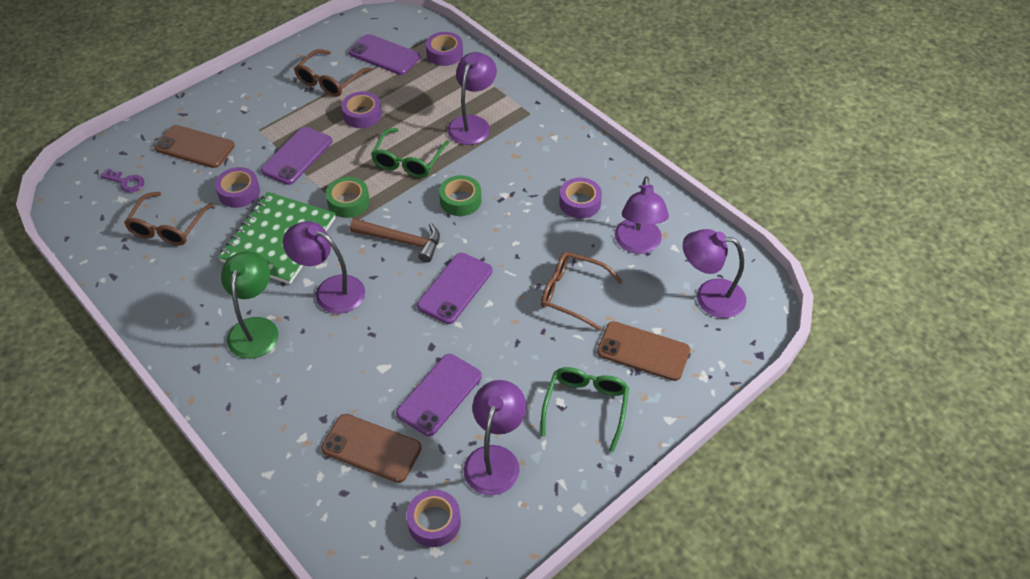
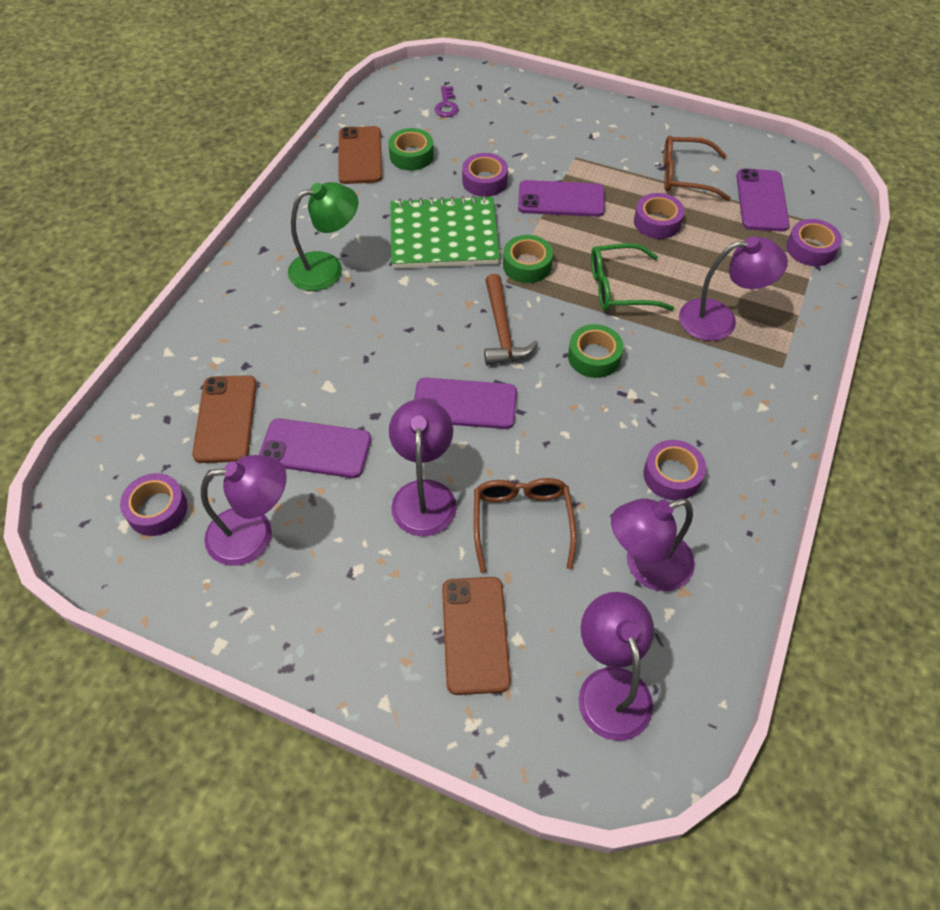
camera: 65 degrees right, 5 degrees up
(168, 227) = (411, 155): brown glasses -> green tape
(194, 147) = (519, 126): brown phone -> brown phone (360, 156)
(330, 290) = (403, 302): purple lamp -> purple lamp (424, 495)
(586, 407) = (362, 599): green glasses -> none

